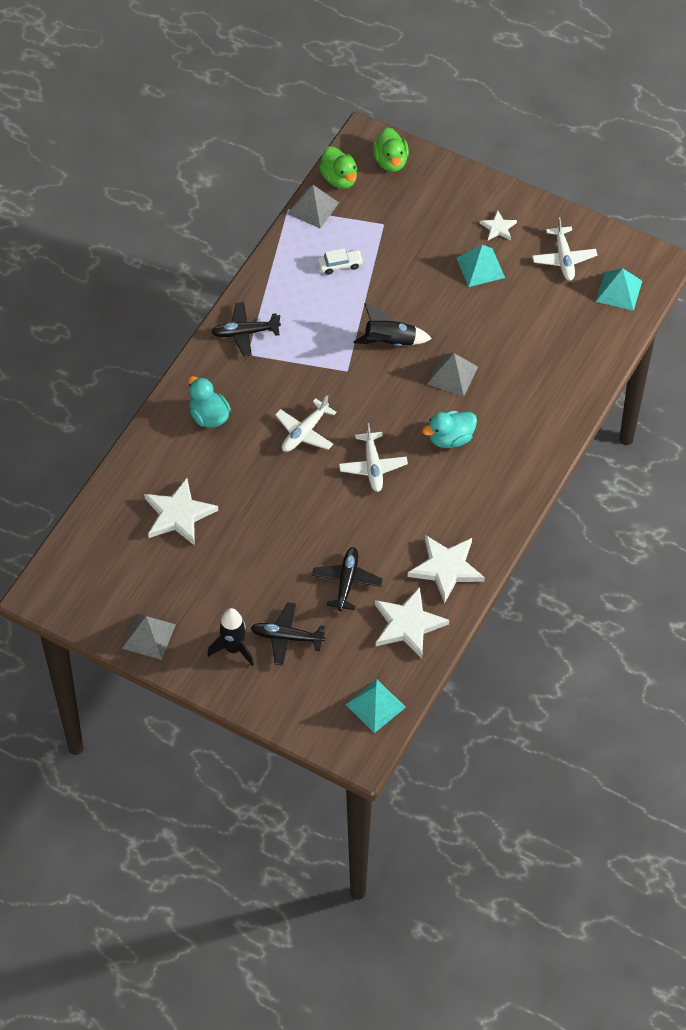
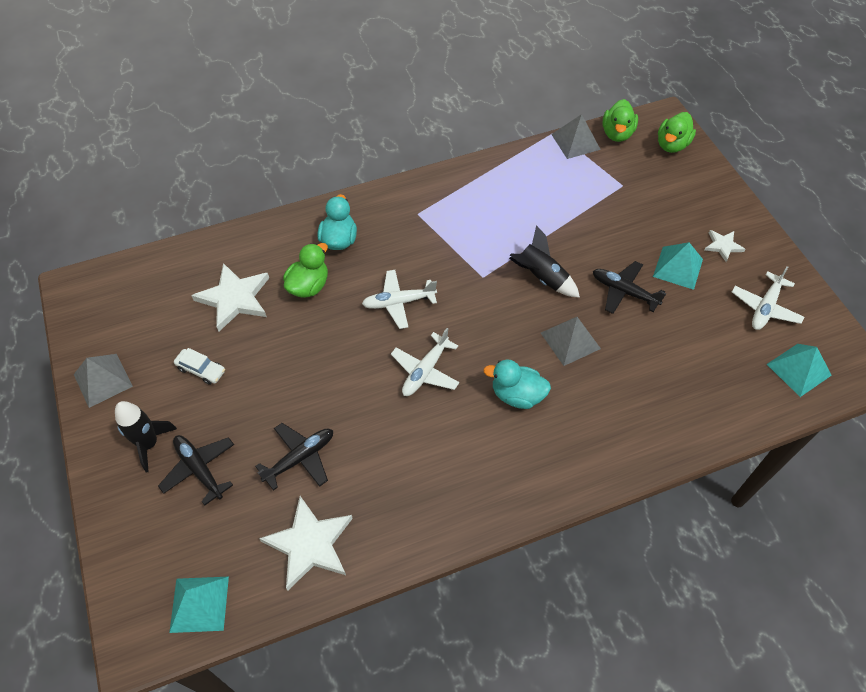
camera: 40 degrees right, 0 degrees up
(224, 466) = (309, 286): none -> green duck
(245, 333) = (431, 197): black plane -> black plane (624, 291)
(340, 265) = (557, 194): white car -> white car (201, 370)
(446, 568) = (397, 516): white star -> none

